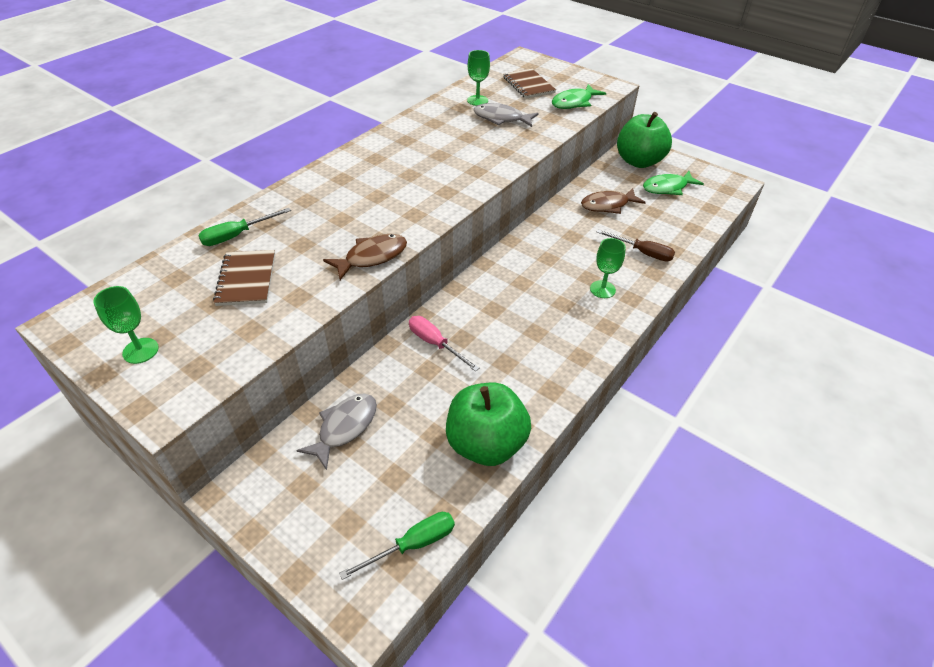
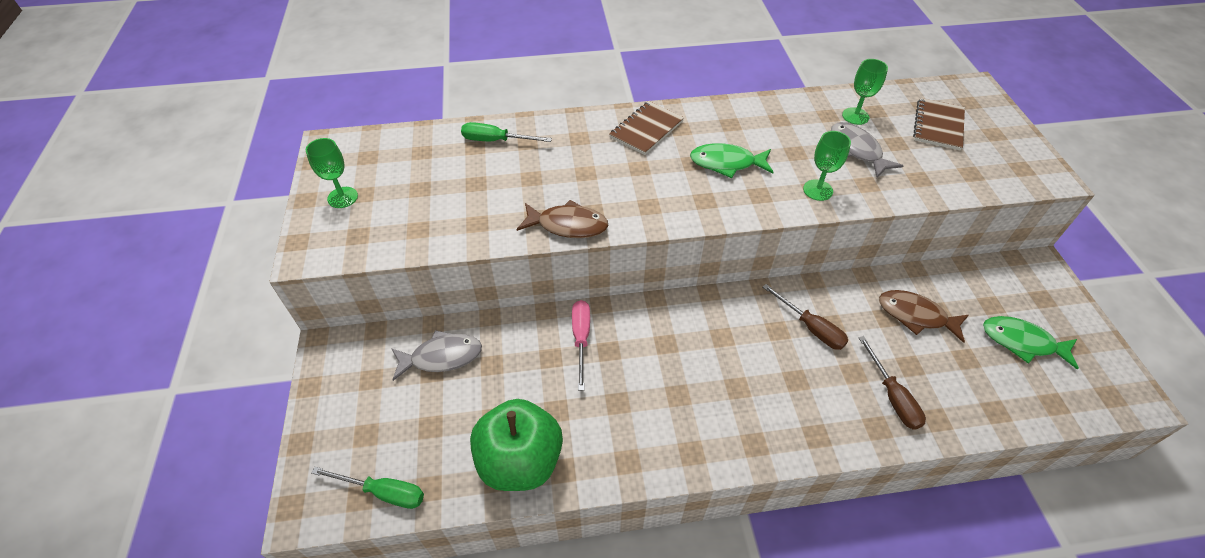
camera: 45 degrees right, 5 degrees up
(246, 279) = (461, 184): brown notebook -> brown notebook (646, 129)
(564, 245) = (811, 327): none -> brown screwdriver
(574, 102) = (970, 174): green fish -> green fish (726, 163)
(602, 289) = (796, 403): green goblet -> green goblet (818, 190)
(639, 161) = (1022, 287): green apple -> none

